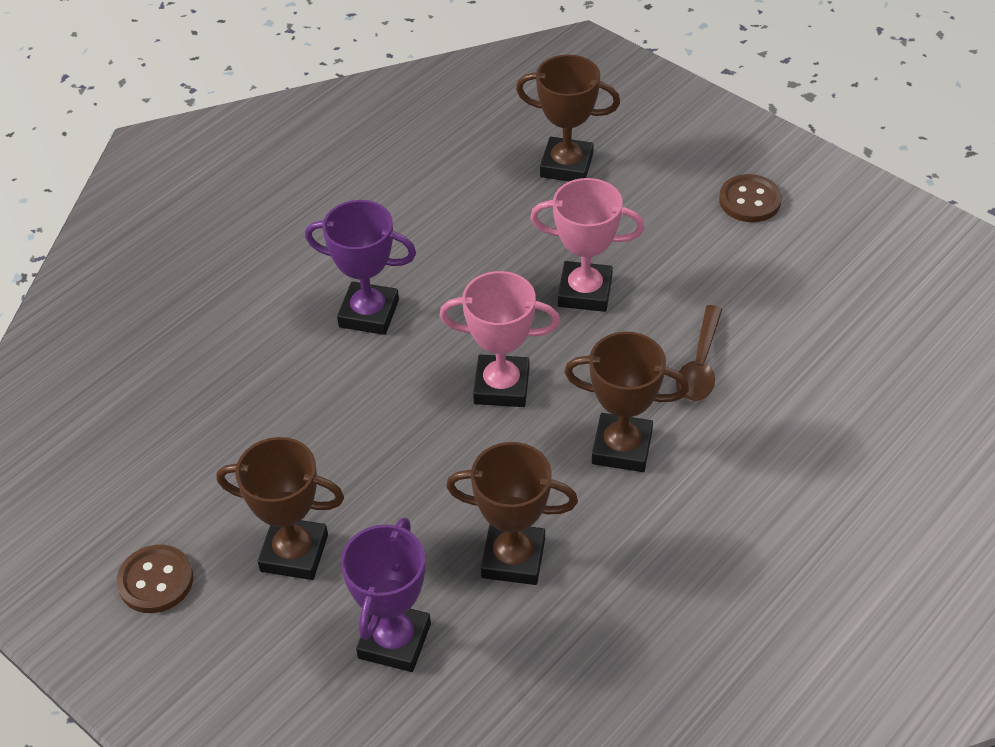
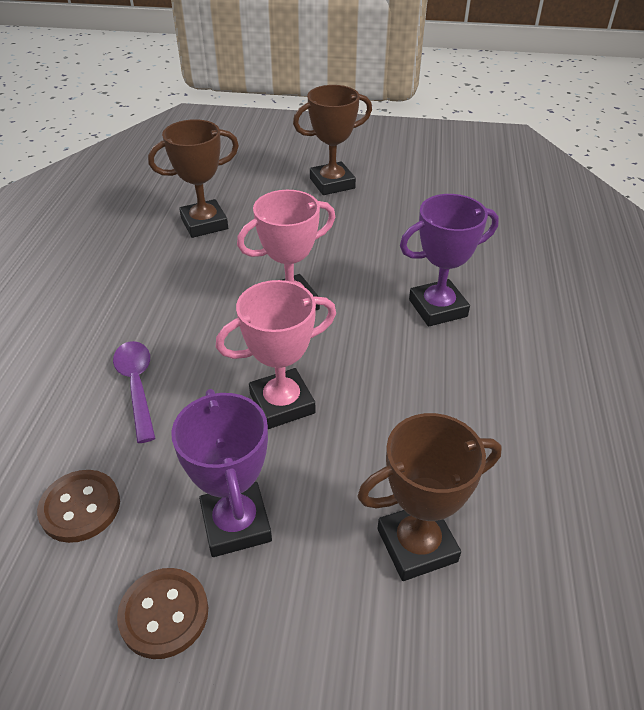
camera: 145 degrees right, 5 degrees down
(156, 581) = (388, 152): brown button -> brown button (80, 507)
(394, 641) = (243, 174): purple trophy -> purple trophy (236, 524)
(622, 448) = (170, 302): brown trophy -> none
(700, 364) = (137, 386): brown spoon -> purple spoon

